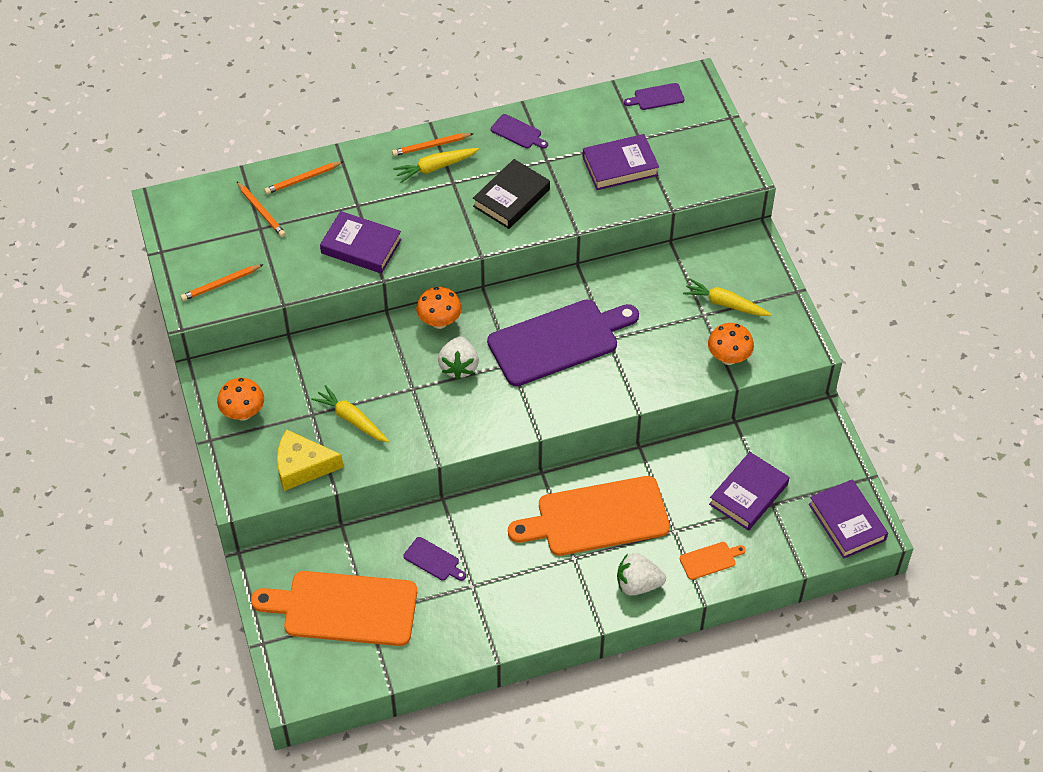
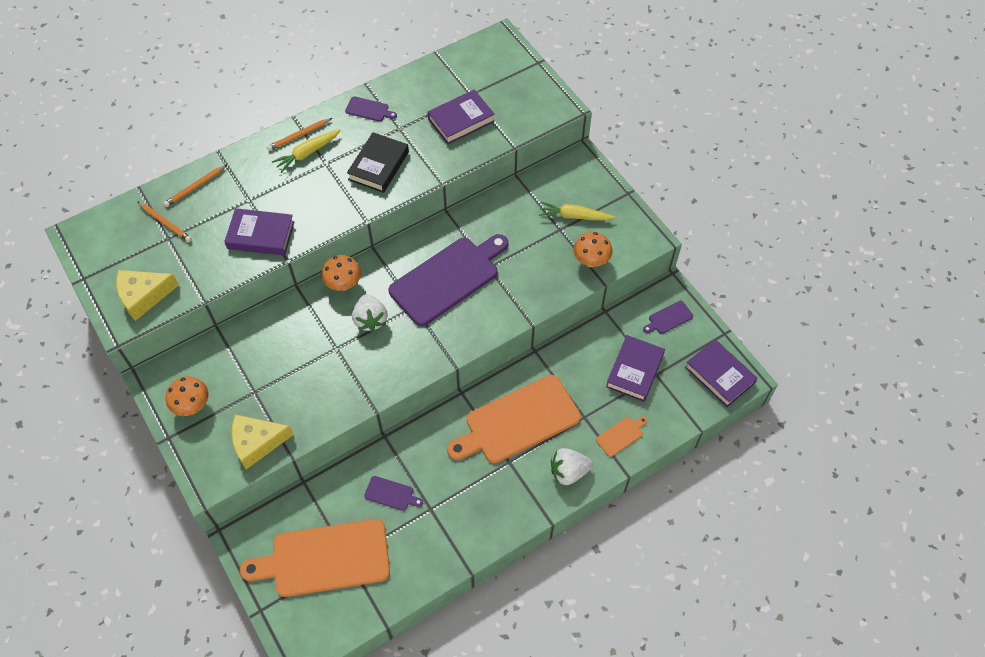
camera: 15 degrees left, 5 degrees up
(220, 284) = (144, 296): orange pencil -> yellow cheese
(351, 419) = (290, 388): yellow carrot -> none
(656, 97) = (474, 58): purple cutting board -> purple cutting board (669, 318)

